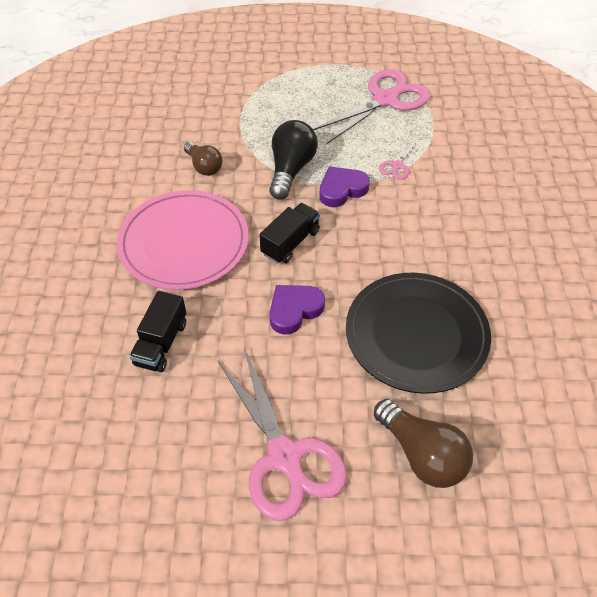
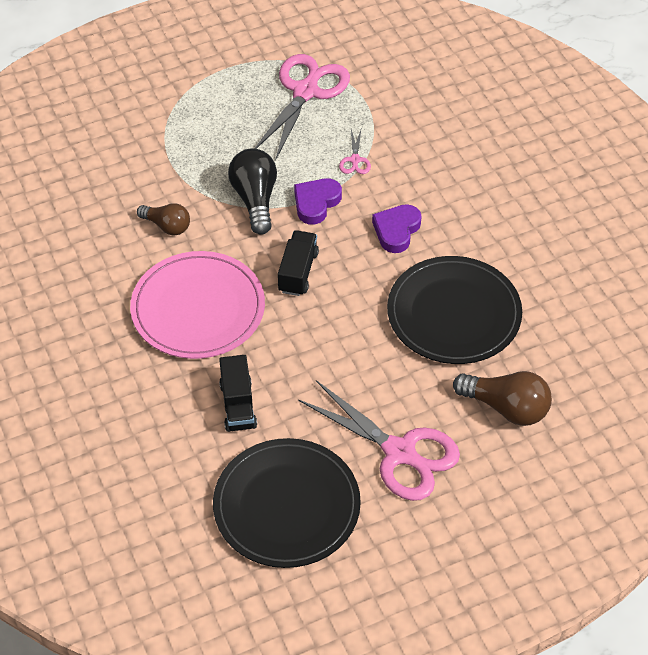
camera: 25 degrees left, 0 degrees up
(141, 465) = (286, 506): none -> black plate
(294, 310) = (338, 332): purple heart -> purple heart (396, 230)

